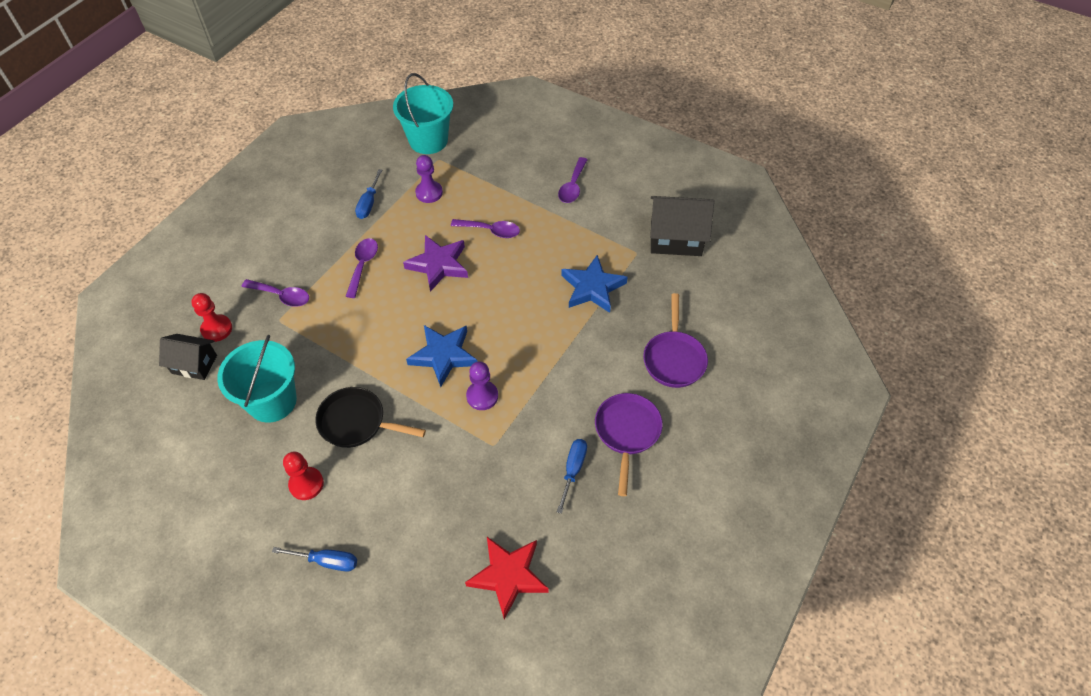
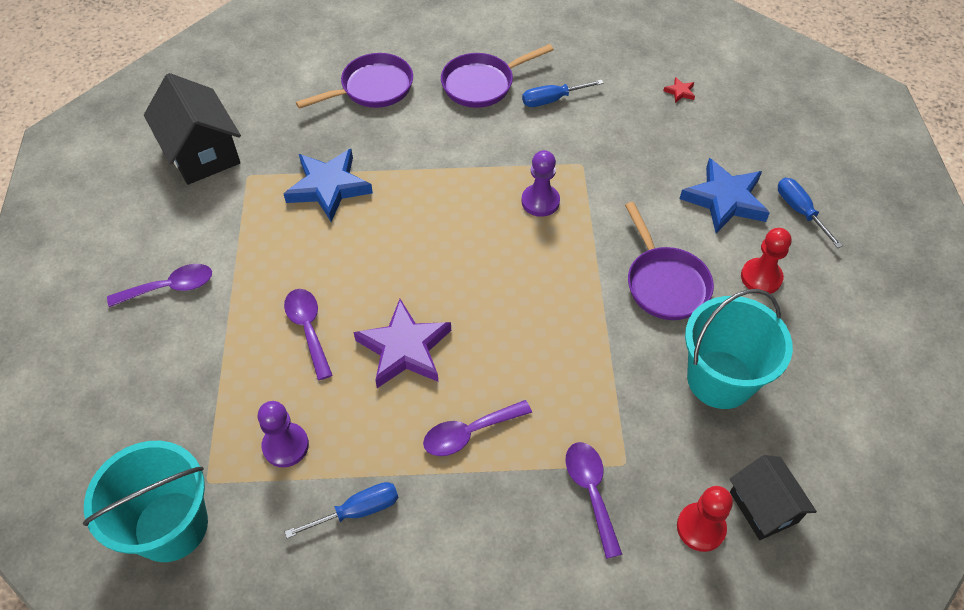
camera: 125 degrees left, 0 degrees up
(356, 422) = (665, 283): black pan -> purple pan
(443, 356) = (523, 261): blue star -> blue star (725, 200)
(508, 576) = (680, 92): red star -> red star, size x0.40

